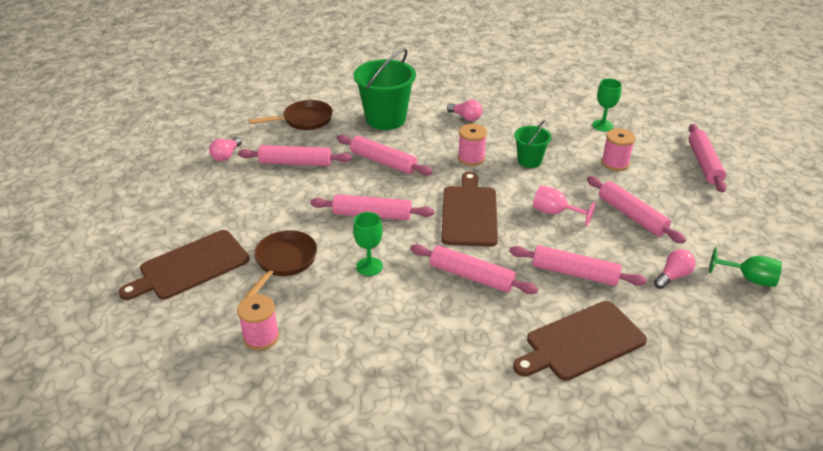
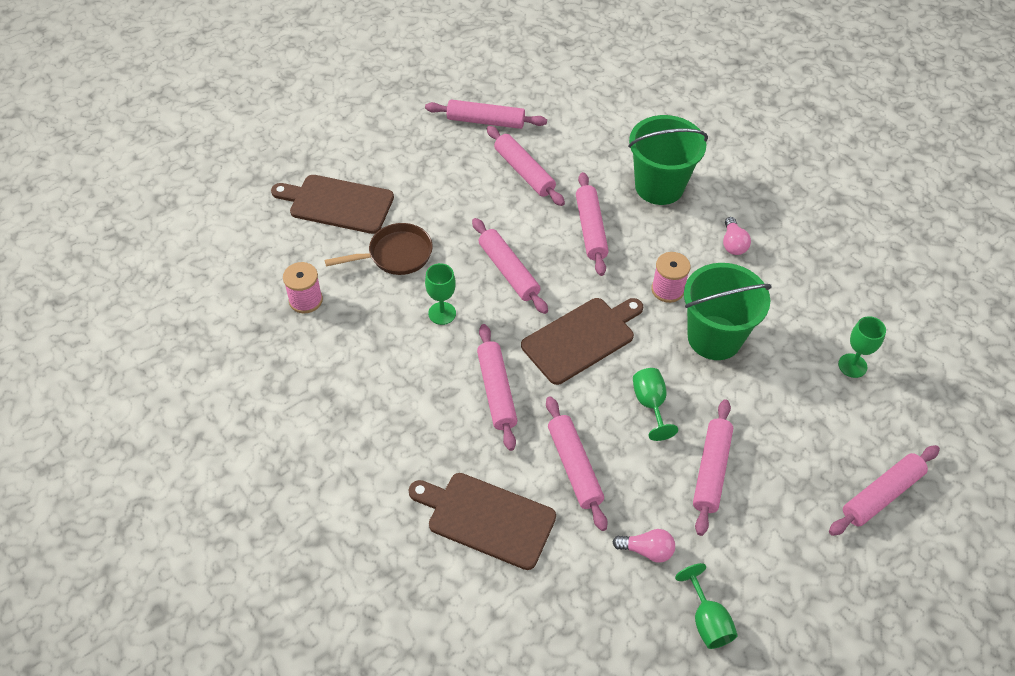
camera: 50 degrees right, 15 degrees up
(226, 156) = (485, 121): pink light bulb -> pink rolling pin
(304, 120) = (591, 132): brown pan -> none
(529, 161) = (714, 338): green bucket -> green bucket, size x1.81
(555, 213) = (650, 404): pink goblet -> green goblet
(615, 163) = (790, 412): pink spool -> none

